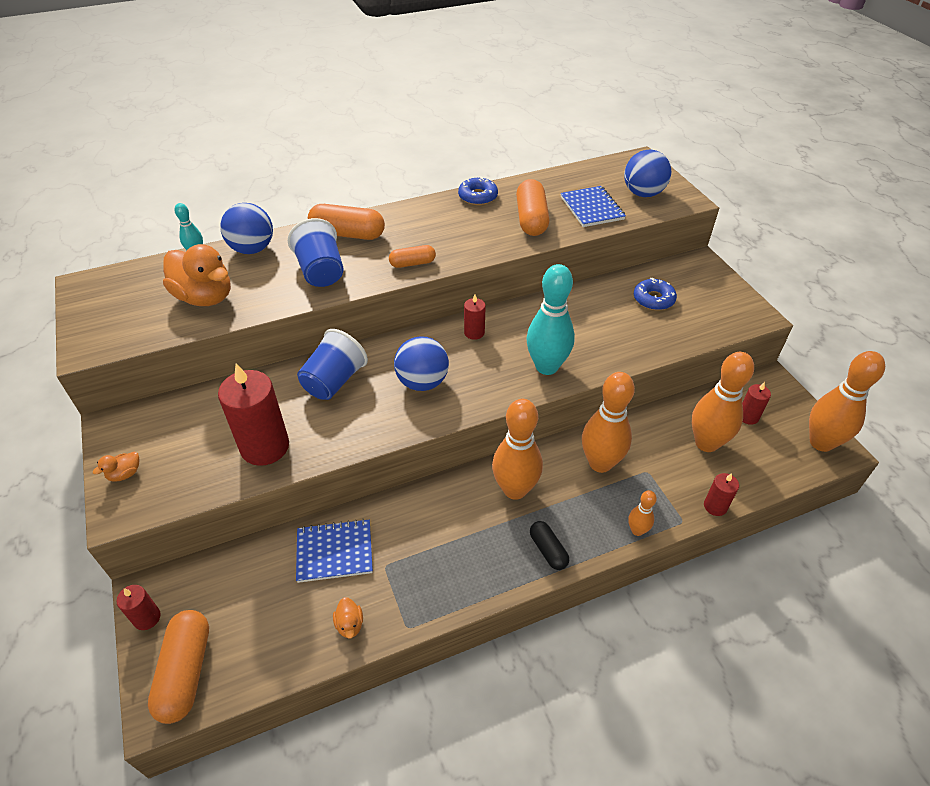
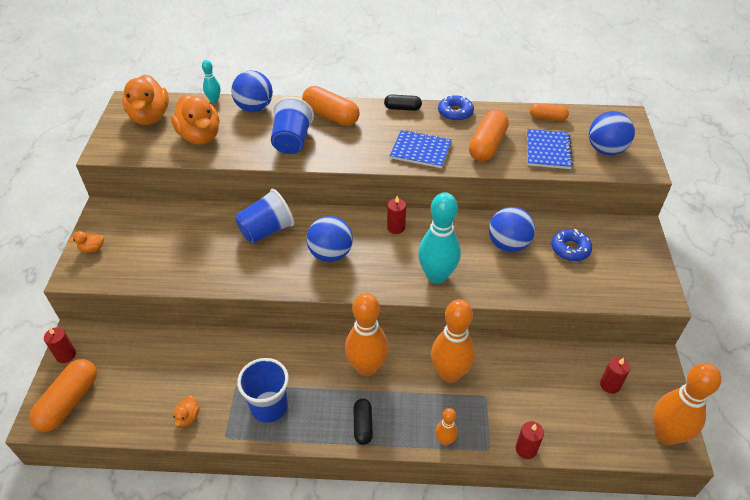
camera: 25 degrees right, 0 degrees up
(124, 293) = (150, 117): none -> orange duck
(265, 447) = (190, 263): red candle -> none
(334, 551) = (208, 360): blue notebook -> blue notebook (421, 150)
(412, 263) = (365, 155): orange capsule -> orange capsule (547, 118)
(420, 206) = (402, 108): none -> black capsule
(436, 573) = (269, 406): none -> blue cup
(595, 313) = (508, 244): none -> blue ball
(706, 443) = (554, 393): orange bowling pin -> none

